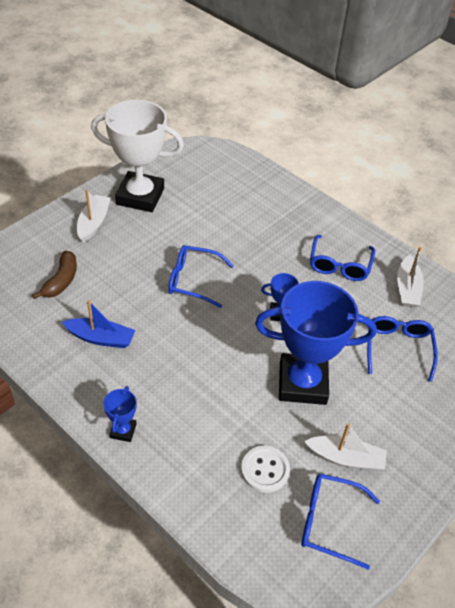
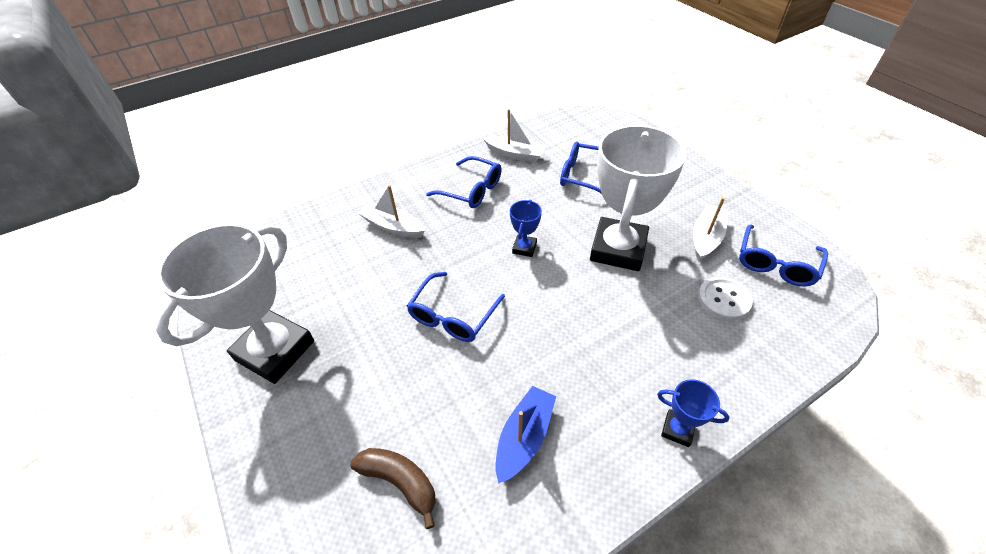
camera: 70 degrees left, 0 degrees up
(93, 223) = (298, 420): white boat -> white boat (393, 227)
(302, 383) = (618, 249): blue trophy -> white trophy

